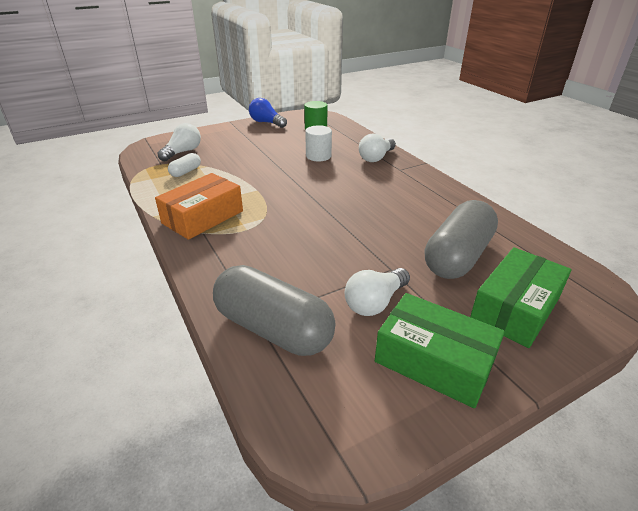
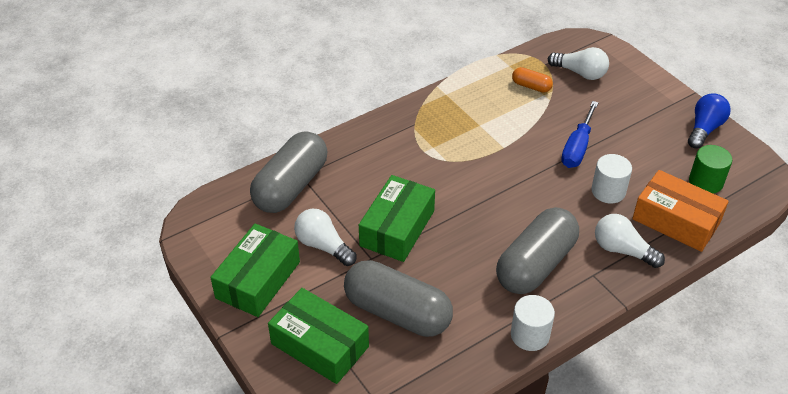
camera: 85 degrees right, 10 degrees up
(186, 172) = (531, 86): white capsule -> orange capsule
(203, 217) = (440, 118): orange box -> orange box (676, 220)
(269, 161) = (577, 147): none -> blue screwdriver
(350, 251) = (397, 228): none -> green box
(392, 188) = (535, 265): none -> grey capsule
(463, 197) = (530, 335): none -> white cylinder

